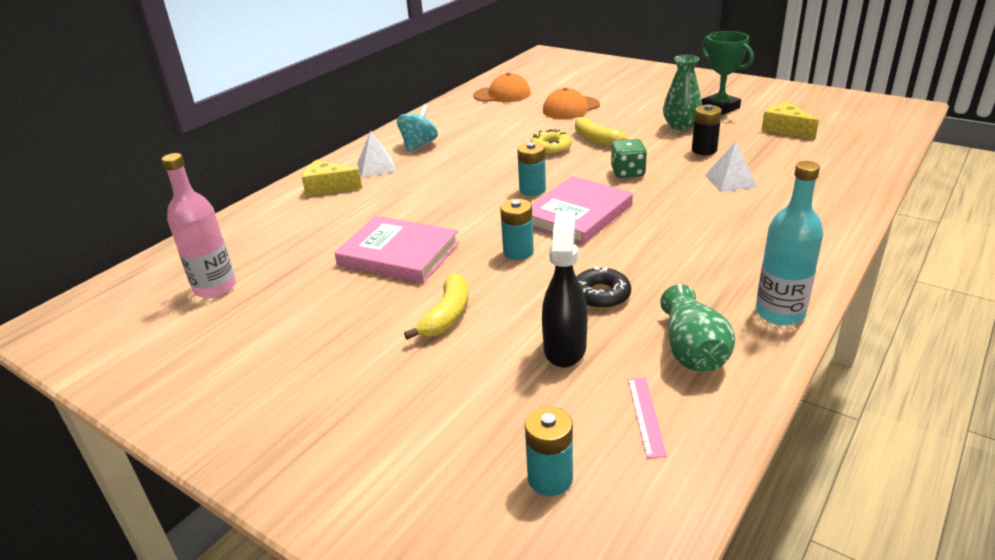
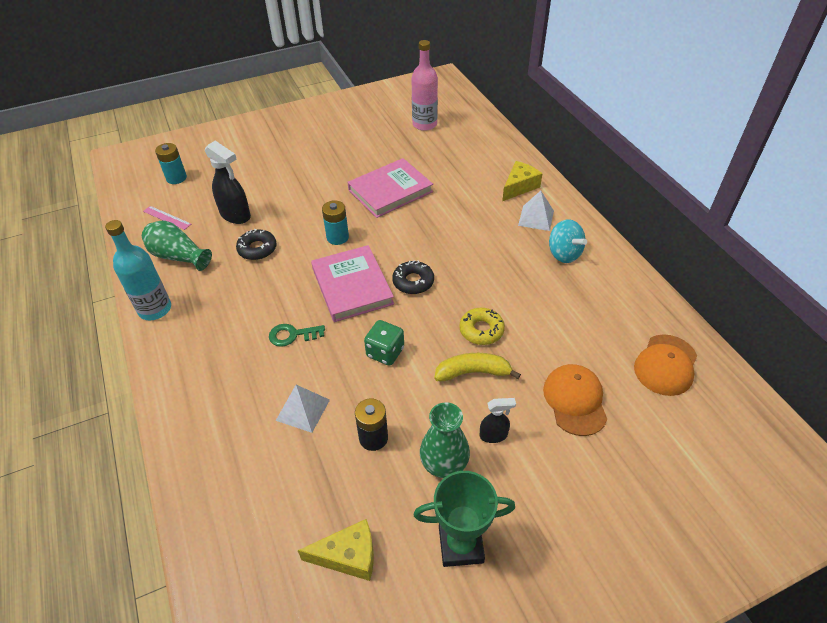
camera: 120 degrees right, 15 degrees up
(447, 315) = (308, 188): yellow banana -> none
(532, 190) = (413, 282): turquoise battery -> black donut
(636, 120) = (493, 435): none -> black spray bottle
(676, 217) = (292, 335): none -> green key

